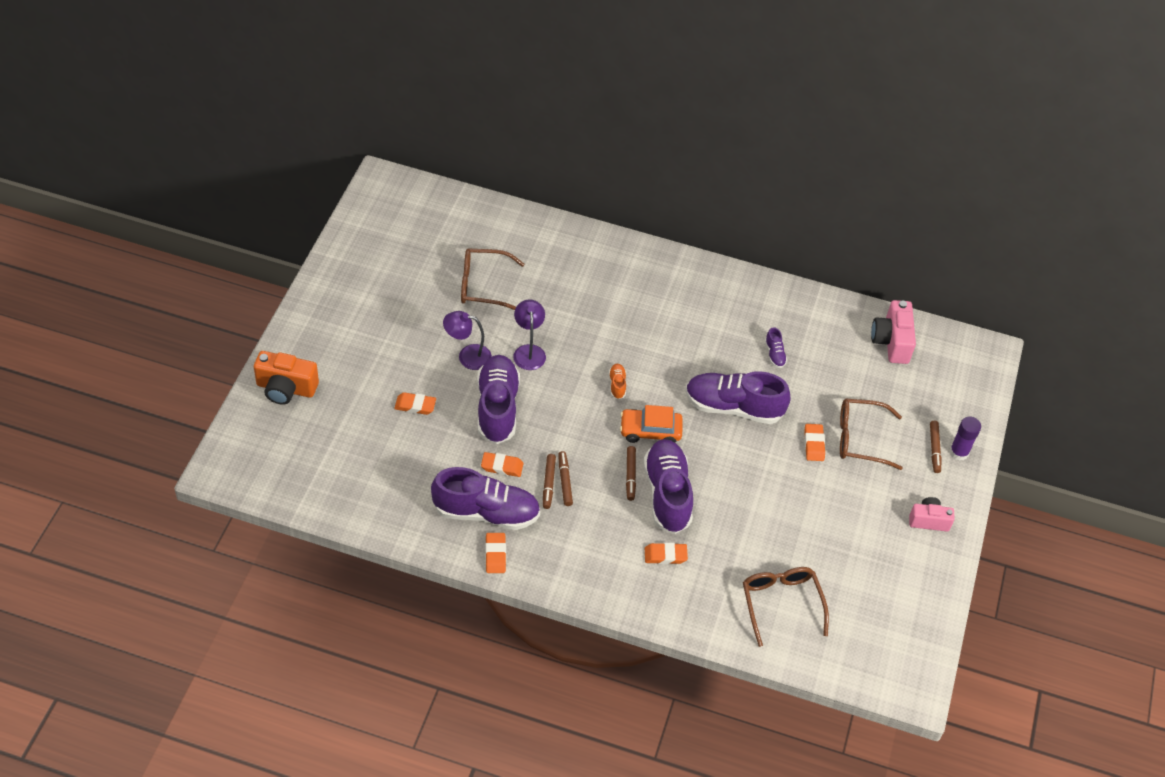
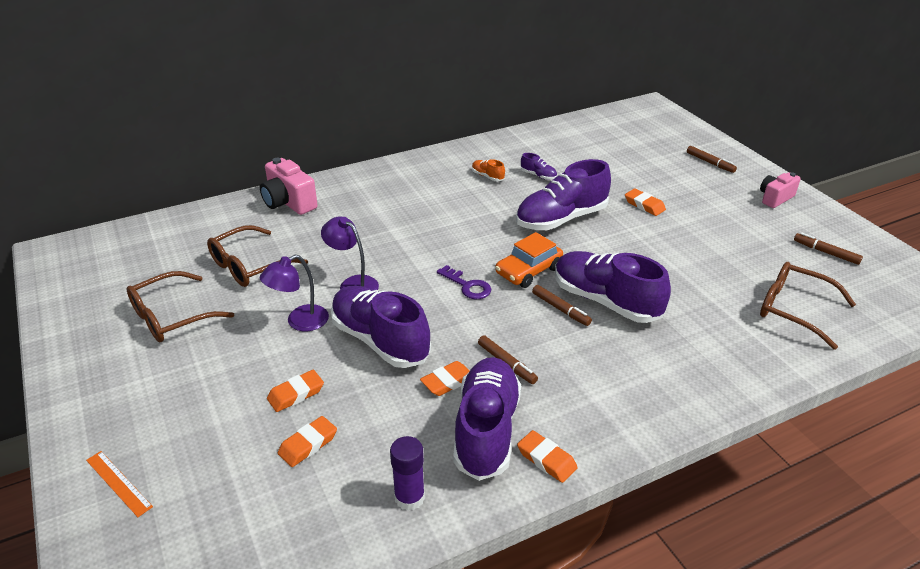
camera: 40 degrees left, 15 degrees down
(286, 388) = (118, 483): orange camera -> orange ruler
(486, 512) = (486, 430): purple shoe -> purple shoe turned 45 degrees counterclockwise
(565, 481) = (517, 351): brown marker -> brown marker (826, 252)
(596, 410) = (467, 286): none -> purple key
(617, 385) = (458, 259): orange shoe -> orange shoe (487, 176)
(665, 555) = (673, 343): orange eraser -> orange eraser (308, 444)
(860, 438) = (664, 184): brown glasses -> brown glasses (171, 317)
(891, 342) = (594, 130): pink camera -> pink camera (289, 202)
(959, 452) = (724, 156): purple glue stick -> purple glue stick (409, 497)

